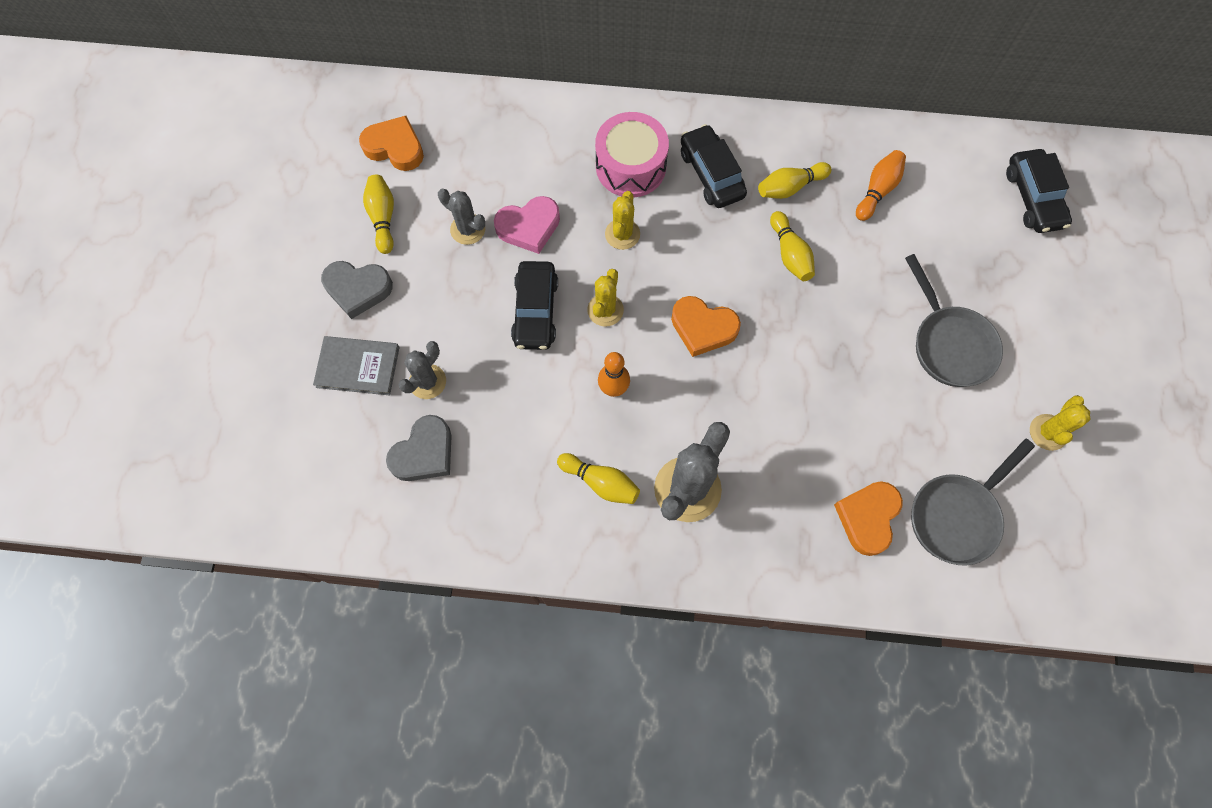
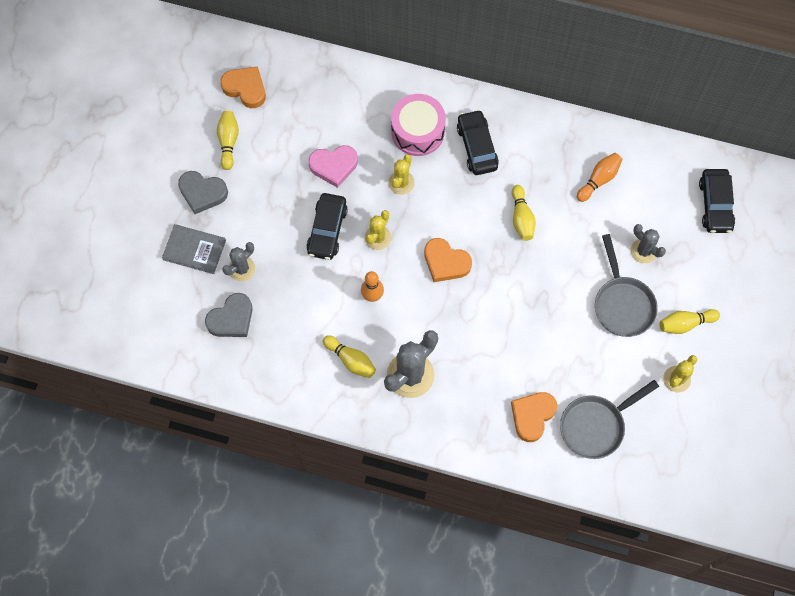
camera: 10 degrees right, 0 degrees up
(468, 229) = (289, 160): grey cactus -> grey cactus (643, 251)
(790, 187) = (533, 166): yellow bowling pin -> yellow bowling pin (685, 323)

